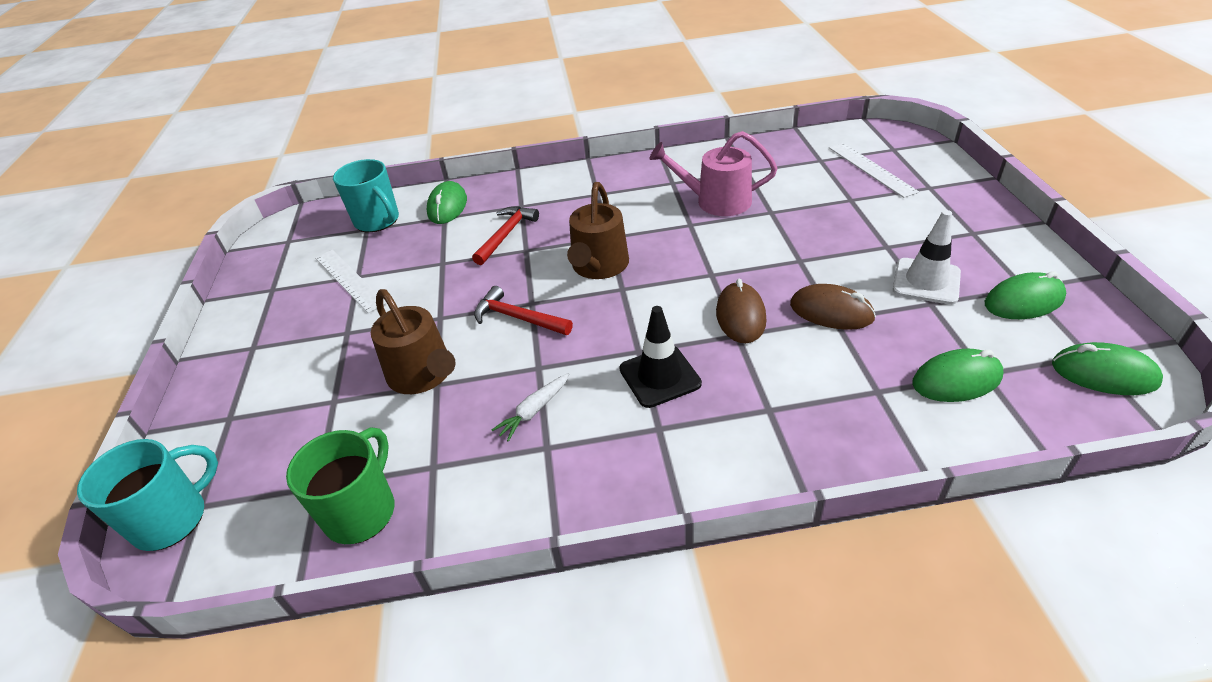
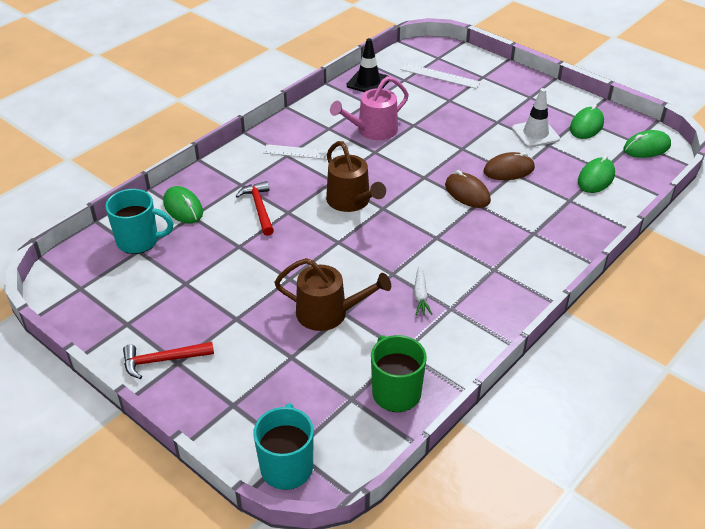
camera: 45 degrees left, 0 degrees up
(349, 280) = (183, 288): white ruler -> white ruler (309, 153)
(518, 318) = (342, 254): red hammer -> red hammer (162, 360)
(660, 376) = (464, 244): black traffic cone -> black traffic cone (368, 82)

